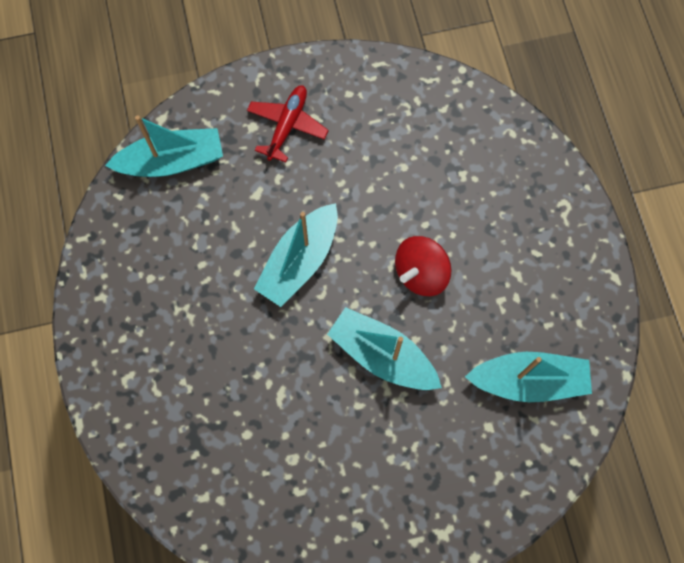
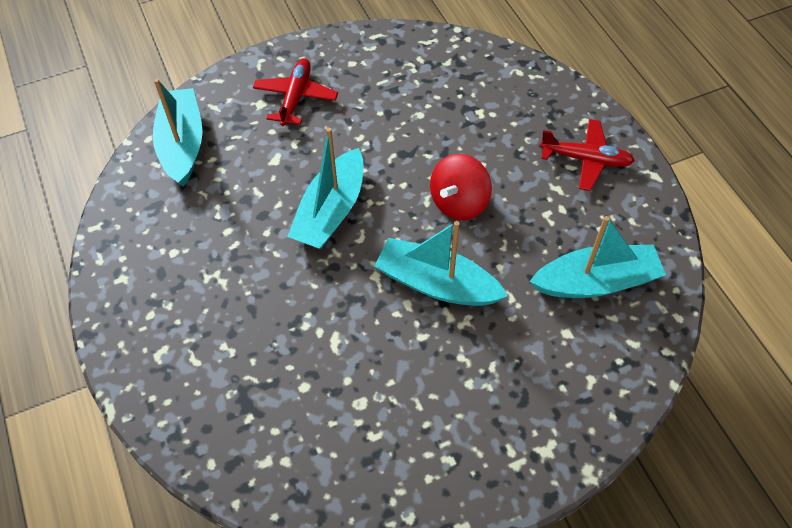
camera: 10 degrees left, 15 degrees down
(172, 161) = (182, 144): turquoise boat -> turquoise boat turned 75 degrees counterclockwise
(553, 247) = (586, 159): none -> red plane

